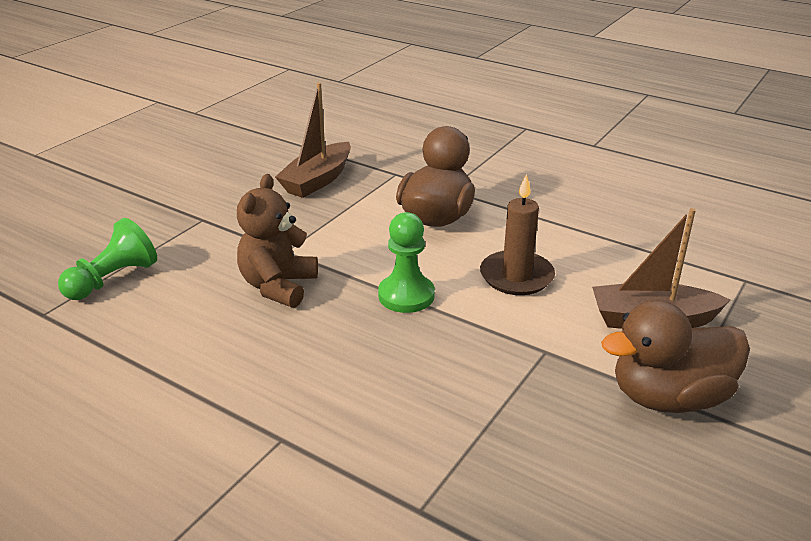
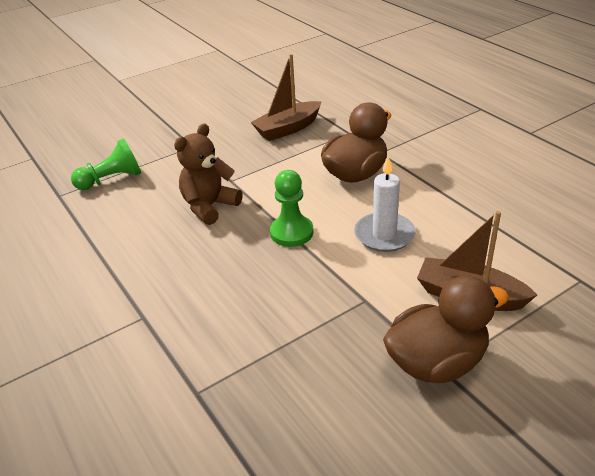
camera: 25 degrees right, 5 degrees up
(516, 276) = (384, 235): brown candle -> white candle
(668, 397) = (436, 362): brown duck -> brown duck turned 150 degrees clockwise

